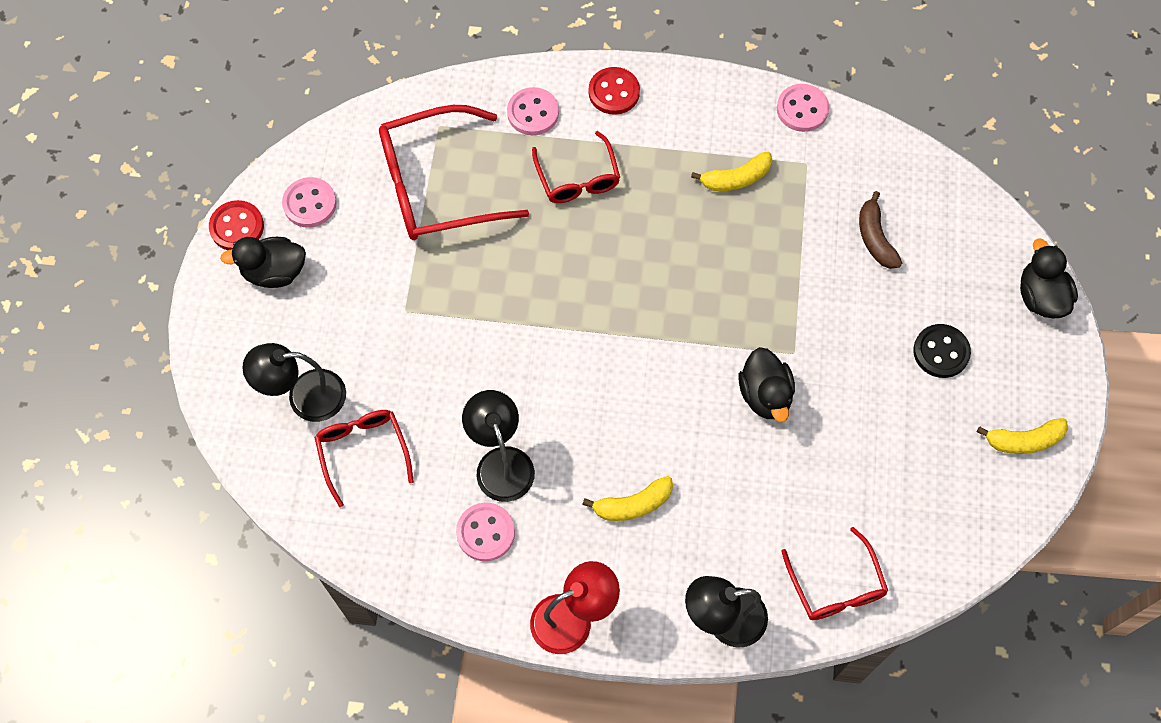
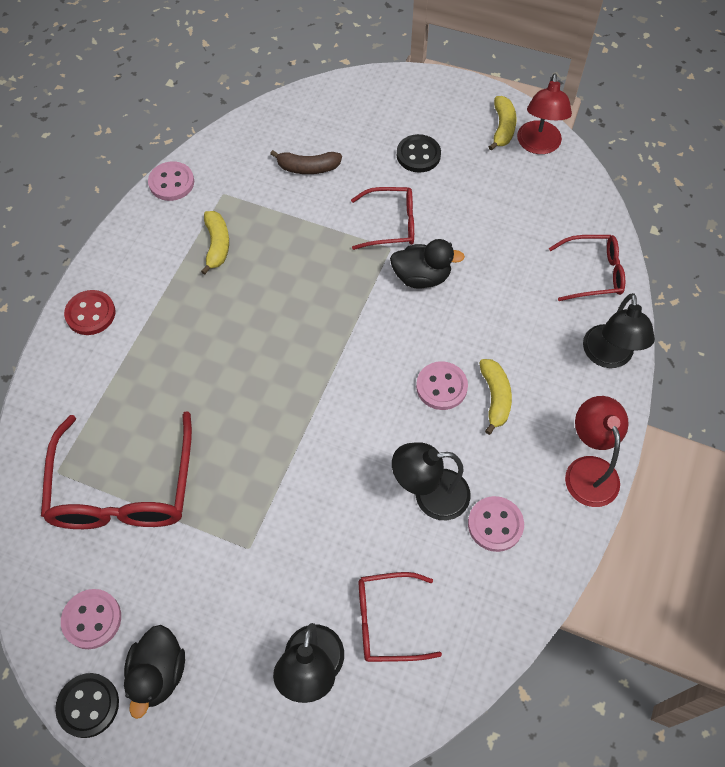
camera: 75 degrees left, 5 degrees down
(237, 227) = (88, 705): red button -> black button
(533, 113) = (81, 385): pink button -> pink button (441, 387)
(577, 177) = (165, 364): red glasses -> red glasses (390, 224)
(1012, 489) = (538, 145): none -> red lamp
(1040, 297) = (392, 85): black duck -> none

